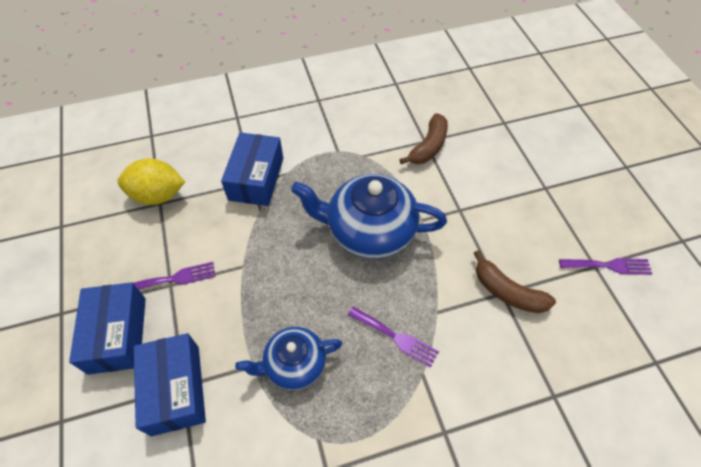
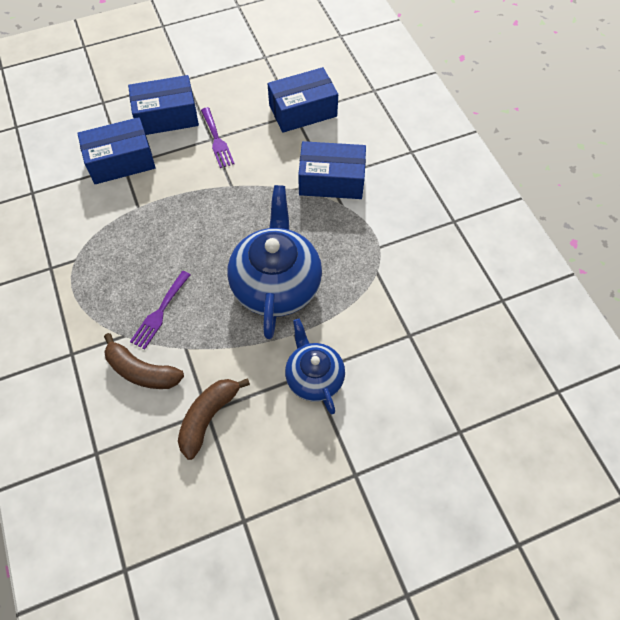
camera: 85 degrees right, 5 degrees up
(158, 195) = (303, 111): yellow lemon -> blue box
(294, 364) = (137, 236): blue teapot -> blue teapot (314, 377)
(428, 147) = (401, 339): brown banana -> brown banana (142, 371)
(609, 266) = (244, 538): purple fork -> none

